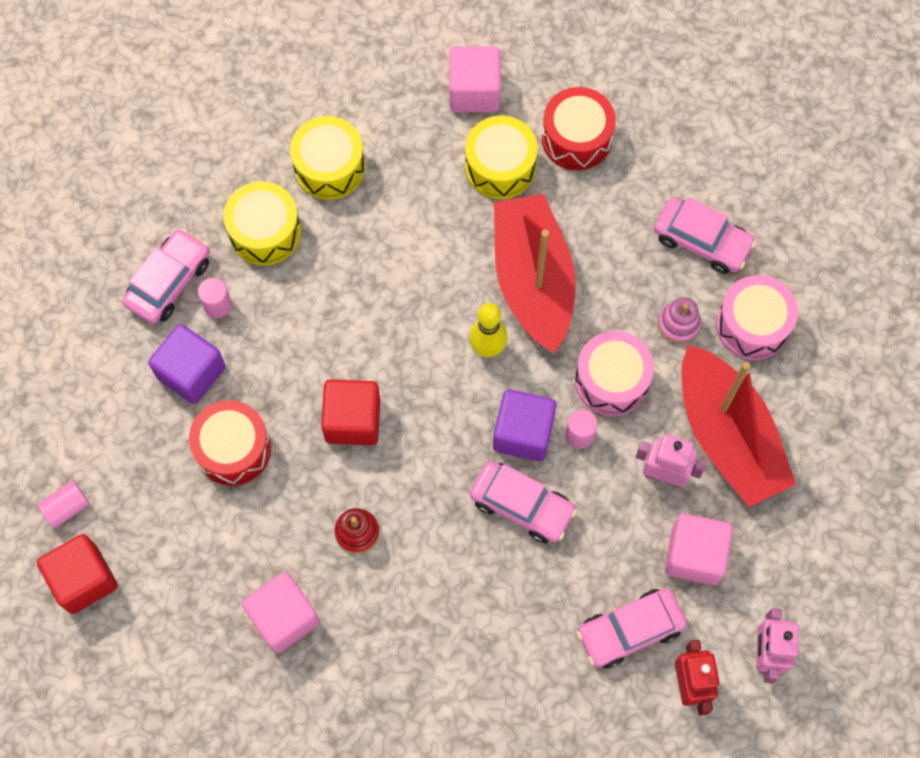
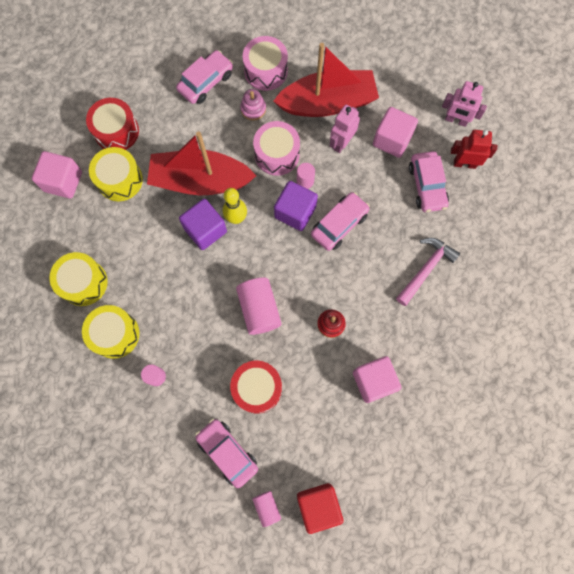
camera: 75 degrees left, 5 degrees up
(169, 282) = (129, 405): pink car -> pink car (227, 452)
(191, 372) = (197, 404): purple cube -> purple cube (205, 230)
(352, 420) = (259, 309): red cube -> pink cylinder
(485, 659) = (426, 269): none -> pink hammer

